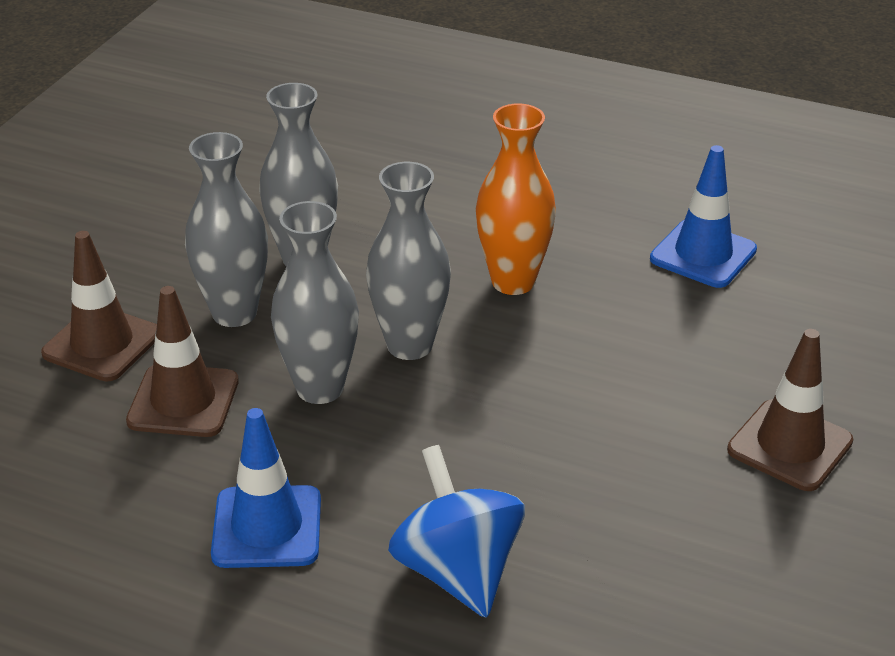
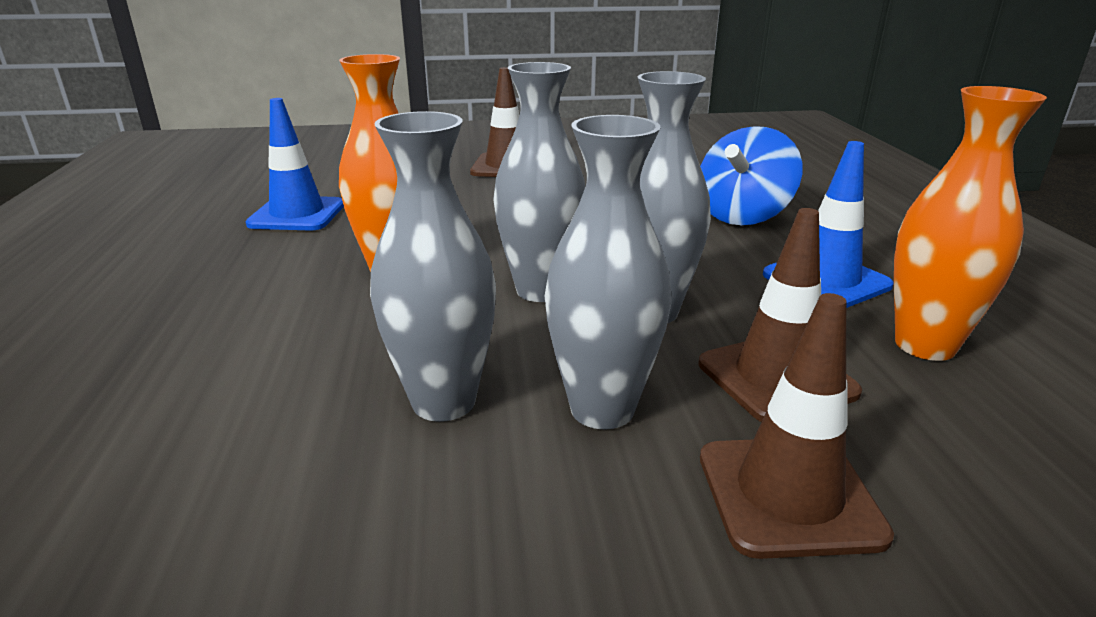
camera: 120 degrees left, 10 degrees down
(131, 506) = (925, 345): none -> orange vase

